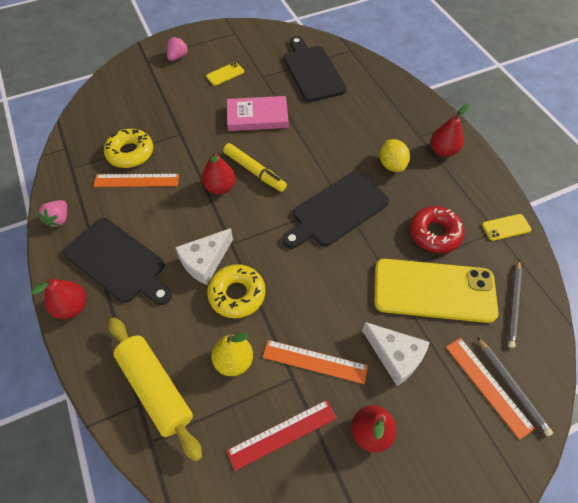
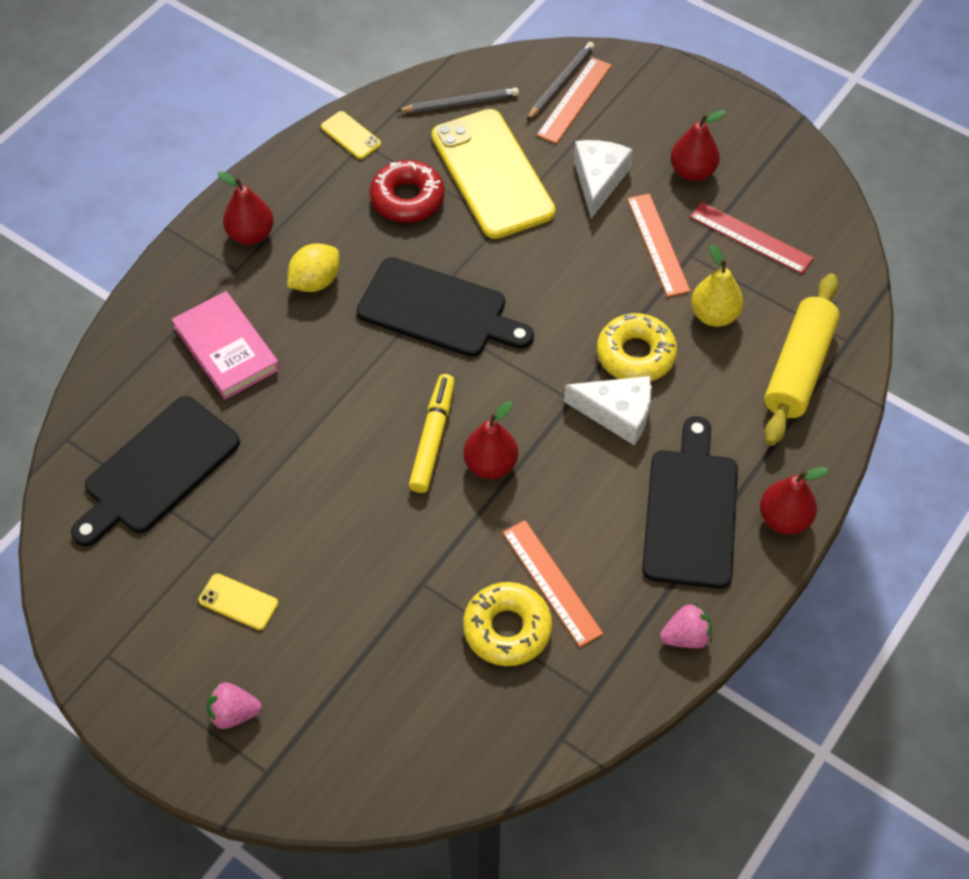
camera: 120 degrees left, 0 degrees up
(257, 116) = (317, 494): pink book -> pink book (226, 349)

